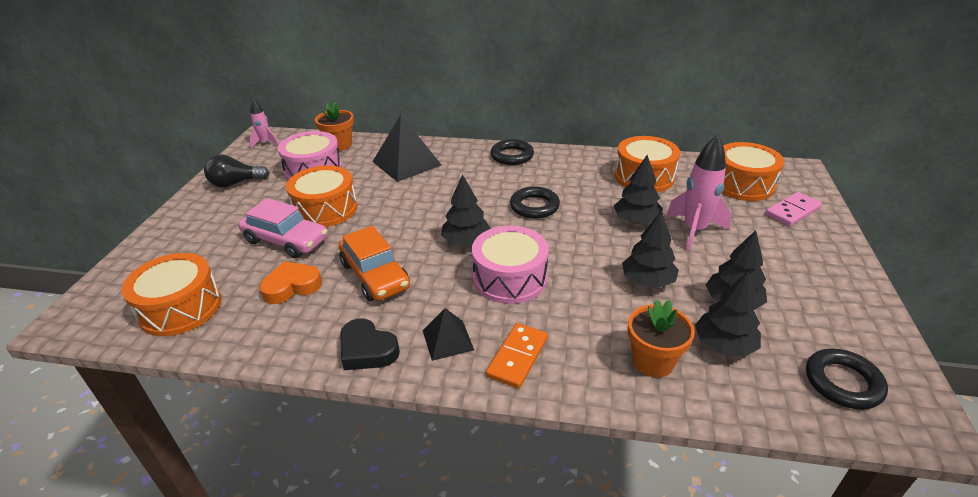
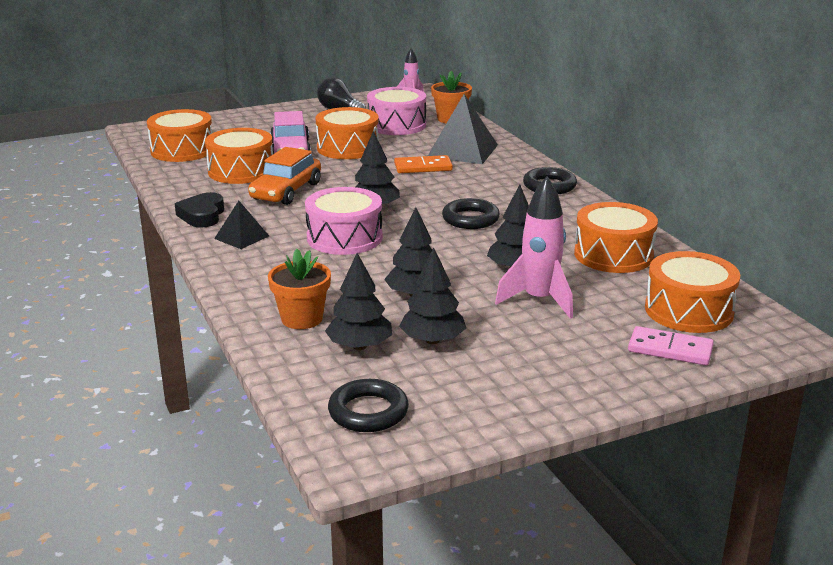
camera: 55 degrees right, 10 degrees down
(292, 286) = (241, 171): orange heart -> orange drum
(517, 357) = (249, 266): orange domino -> orange domino (423, 167)

